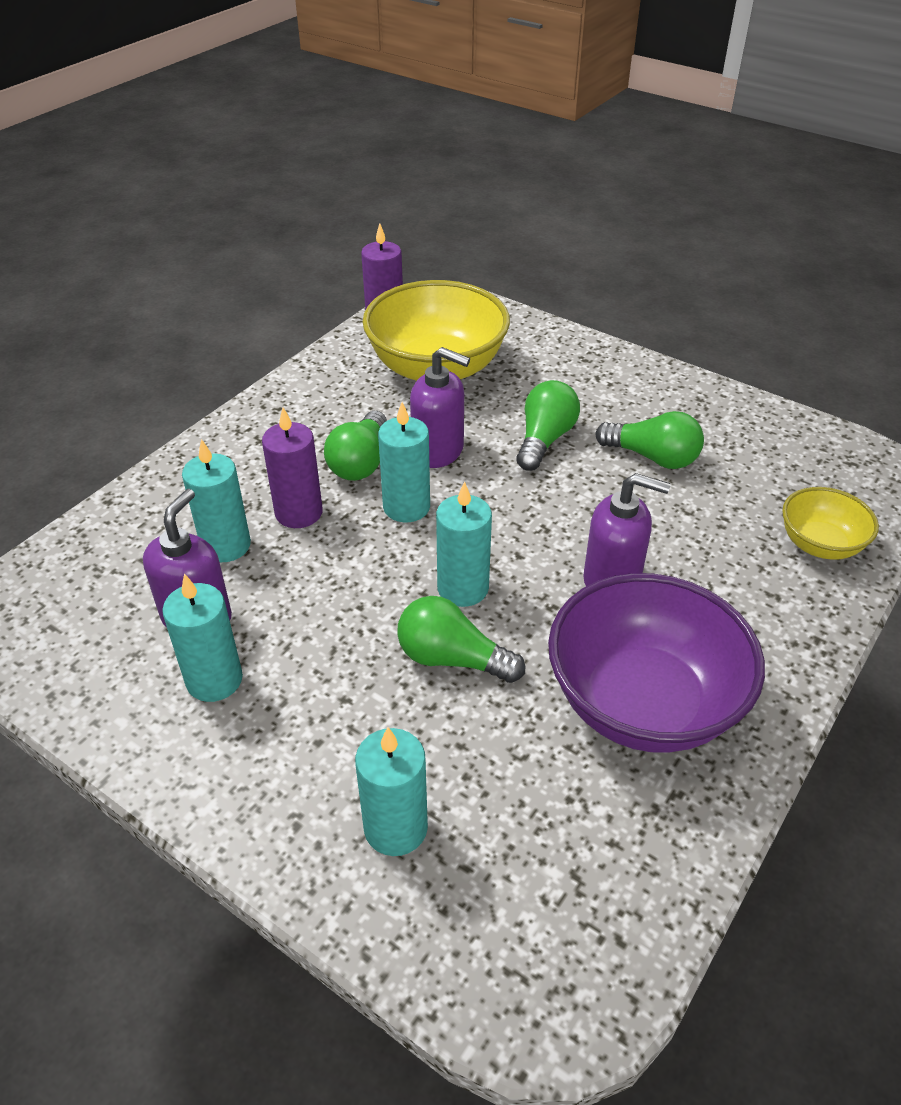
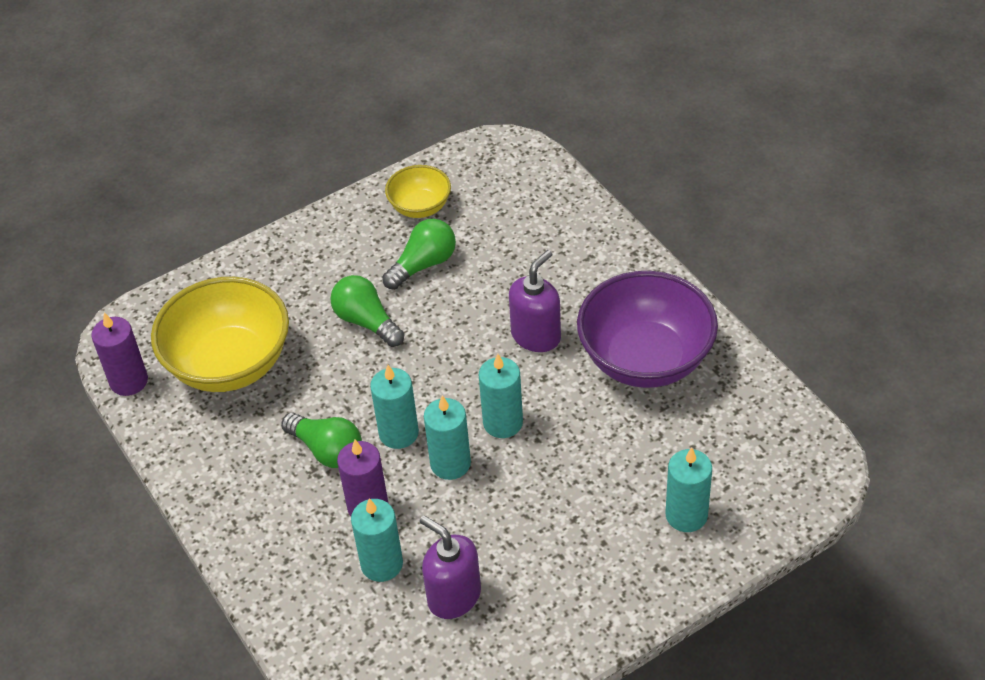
camera: 65 degrees left, 5 degrees up
(214, 680) = (522, 594): turquoise candle -> turquoise candle (450, 463)
(438, 451) = (342, 394): purple soap dispenser -> none
(452, 659) = (565, 448): green light bulb -> none
(819, 544) = (557, 213): yellow bowl -> yellow bowl (420, 207)

